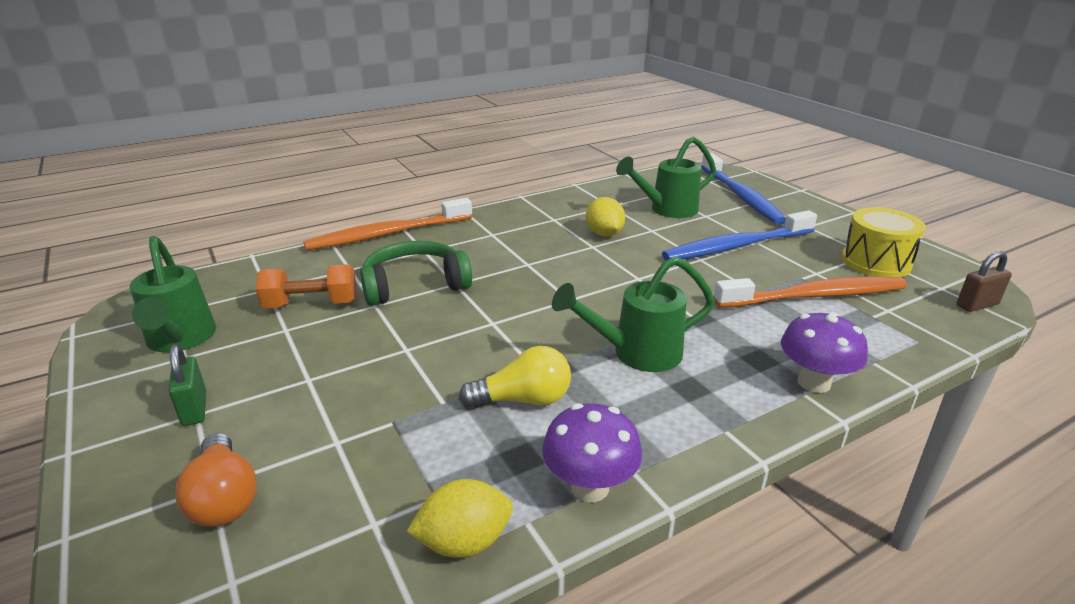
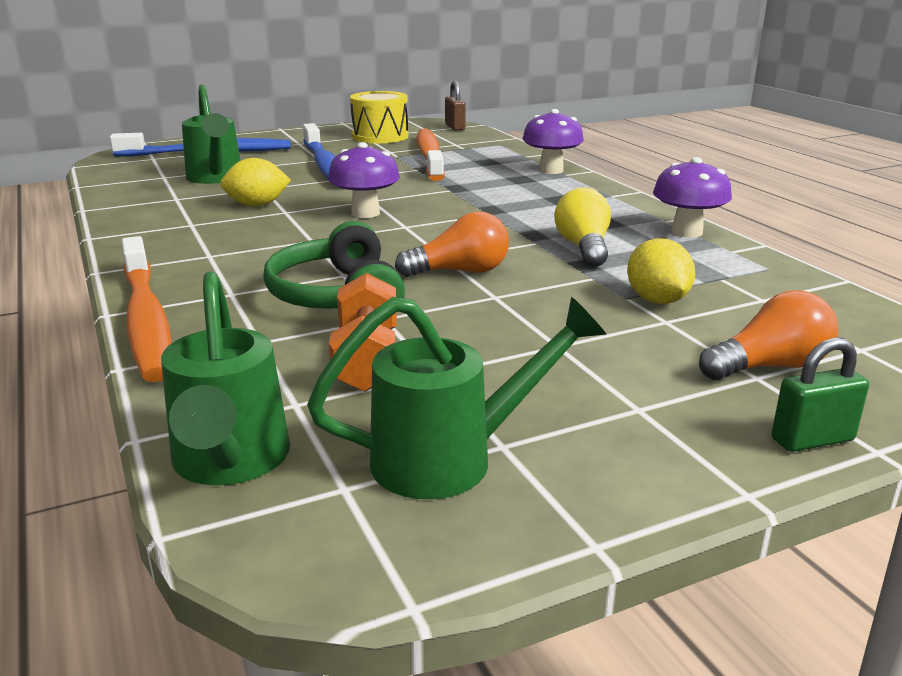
camera: 85 degrees left, 5 degrees down
(194, 409) = (630, 411): green padlock -> green padlock (812, 440)
(459, 331) = (460, 271): none -> orange light bulb
(464, 542) = (763, 268): yellow lemon -> yellow lemon (657, 300)
(598, 278) = (365, 213): none -> purple mushroom
(635, 353) = (510, 210): green watering can -> green watering can (230, 464)

